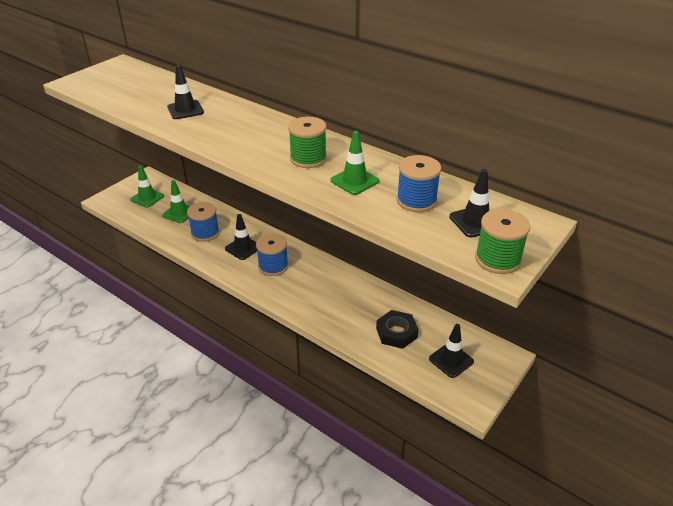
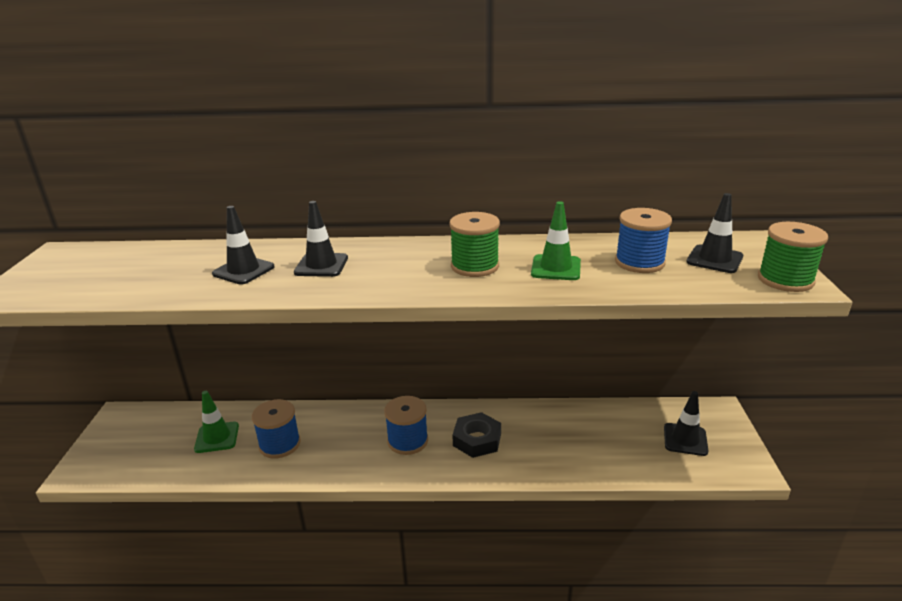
camera: 35 degrees left, 10 degrees down
(147, 198) = (147, 440): green traffic cone -> none
(243, 248) = (348, 438): black traffic cone -> black traffic cone (321, 265)
(396, 333) = (610, 441): black nut -> black nut (477, 439)

